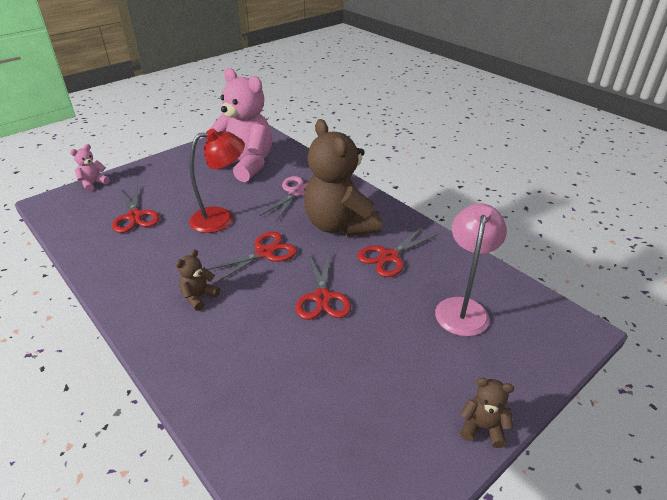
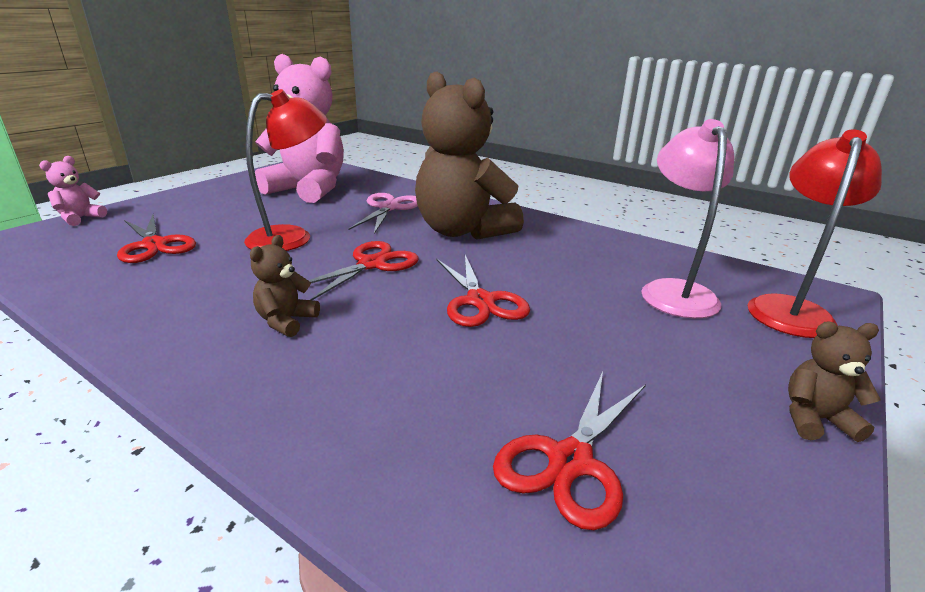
camera: 15 degrees left, 10 degrees down
(389, 257) = (545, 253): red scissors -> red scissors (570, 461)
(538, 337) = (789, 308): none -> red lamp

